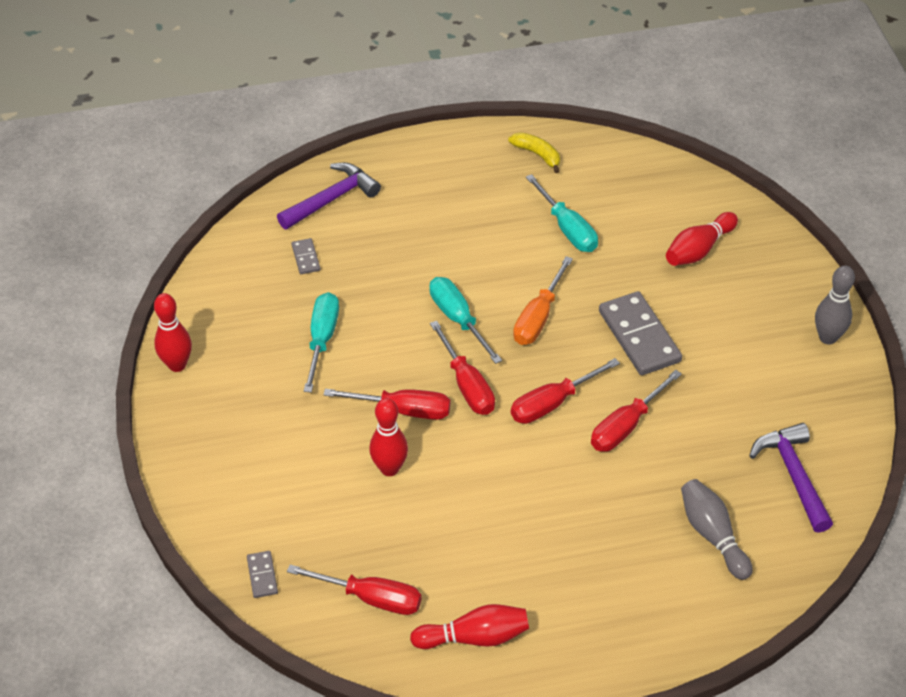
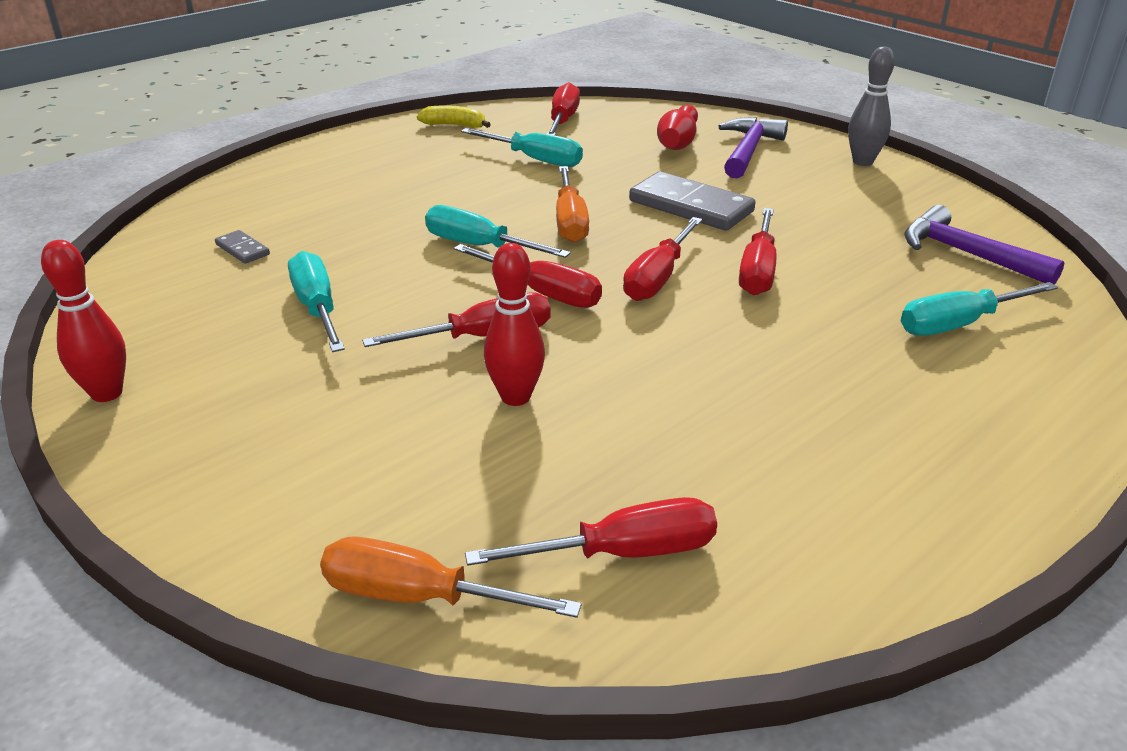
camera: 30 degrees left, 15 degrees down
(262, 575) = (420, 597): grey domino -> orange screwdriver
(332, 199) = (244, 200): purple hammer -> purple hammer (748, 150)
(474, 637) = (819, 537): red bowling pin -> none
(628, 181) = (562, 121): none -> red screwdriver
(712, 535) = (959, 324): grey bowling pin -> turquoise screwdriver

